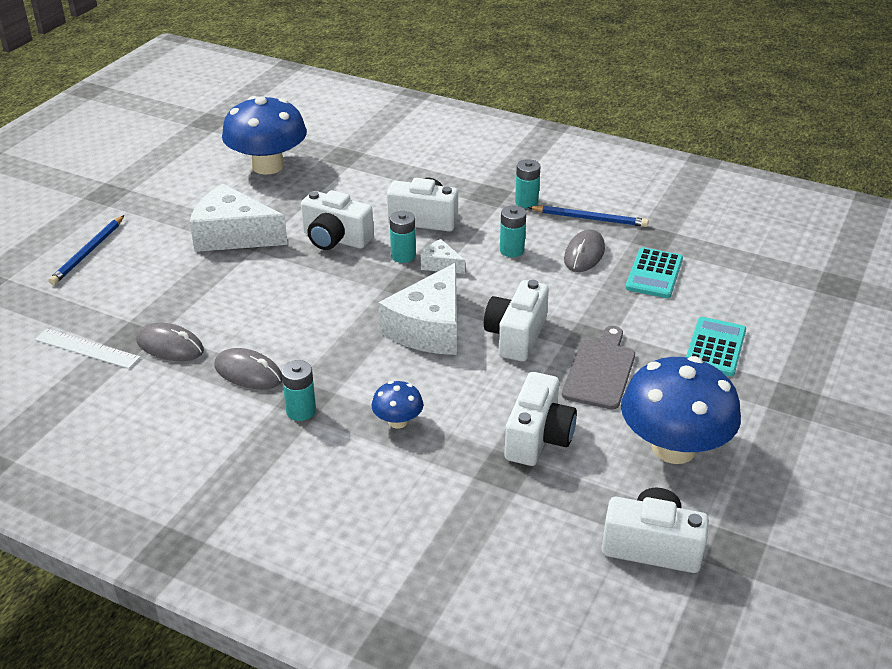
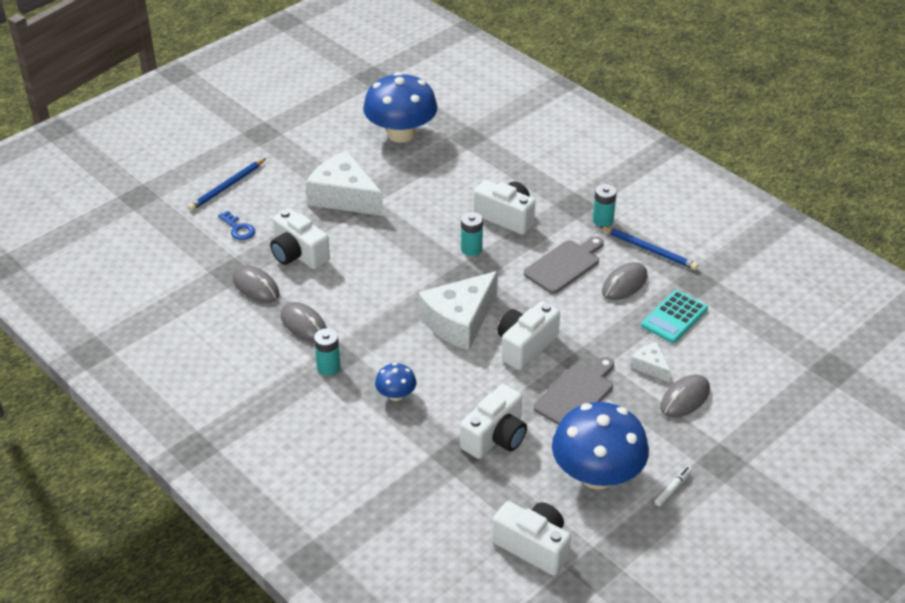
camera: 20 degrees right, 5 degrees up
(87, 348) = (195, 273): white ruler -> none
(121, 291) = (238, 228): none -> blue key
(335, 239) = (424, 219): white camera -> white camera (298, 254)
(441, 264) = (498, 264): white cheese -> white cheese (650, 366)
(511, 250) = (564, 265): turquoise battery -> grey cutting board
(715, 347) = (685, 398): turquoise calculator -> grey mouse
(762, 440) = (673, 488): none -> white marker

